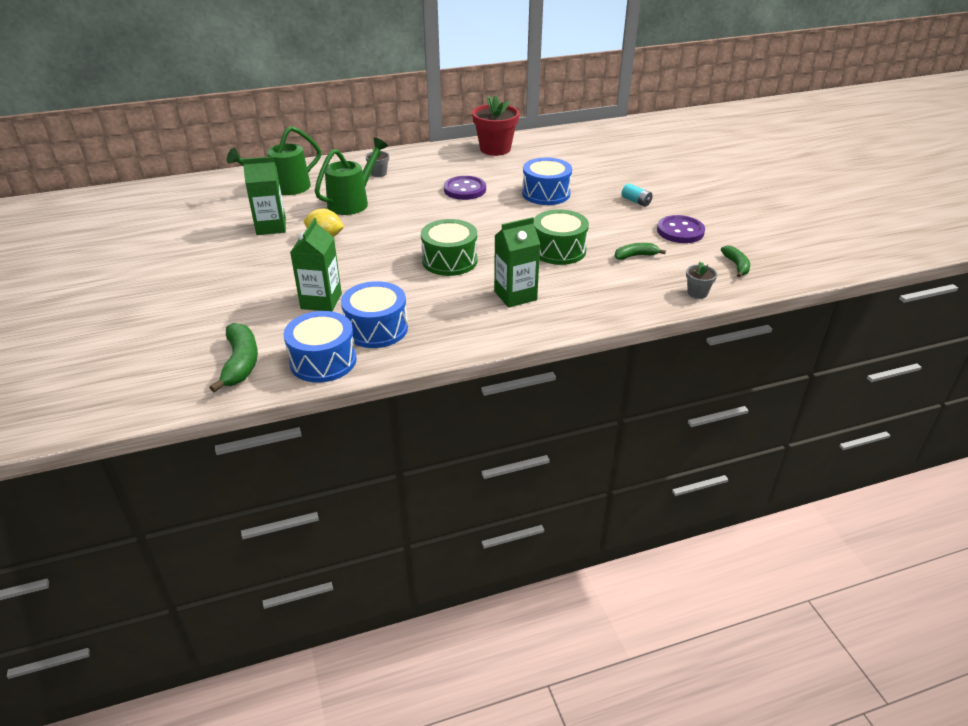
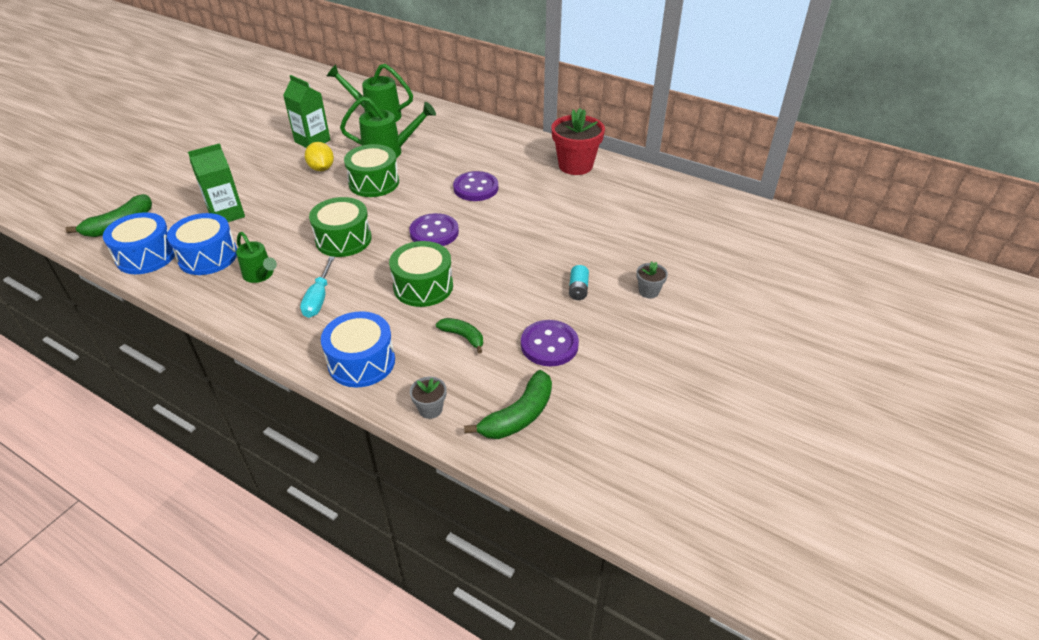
camera: 50 degrees right, 5 degrees up
(379, 173) = (451, 138): grey flower pot -> grey flower pot (648, 291)
(388, 223) = (374, 183): none -> green drum
(444, 311) = (260, 275): none -> green watering can
(497, 224) = (434, 232): none -> purple button
(515, 295) = (318, 299): green carton -> turquoise screwdriver
(546, 193) = (524, 231): blue drum -> blue drum (361, 362)
(736, 265) = (519, 415): green banana -> green banana, size x1.61

